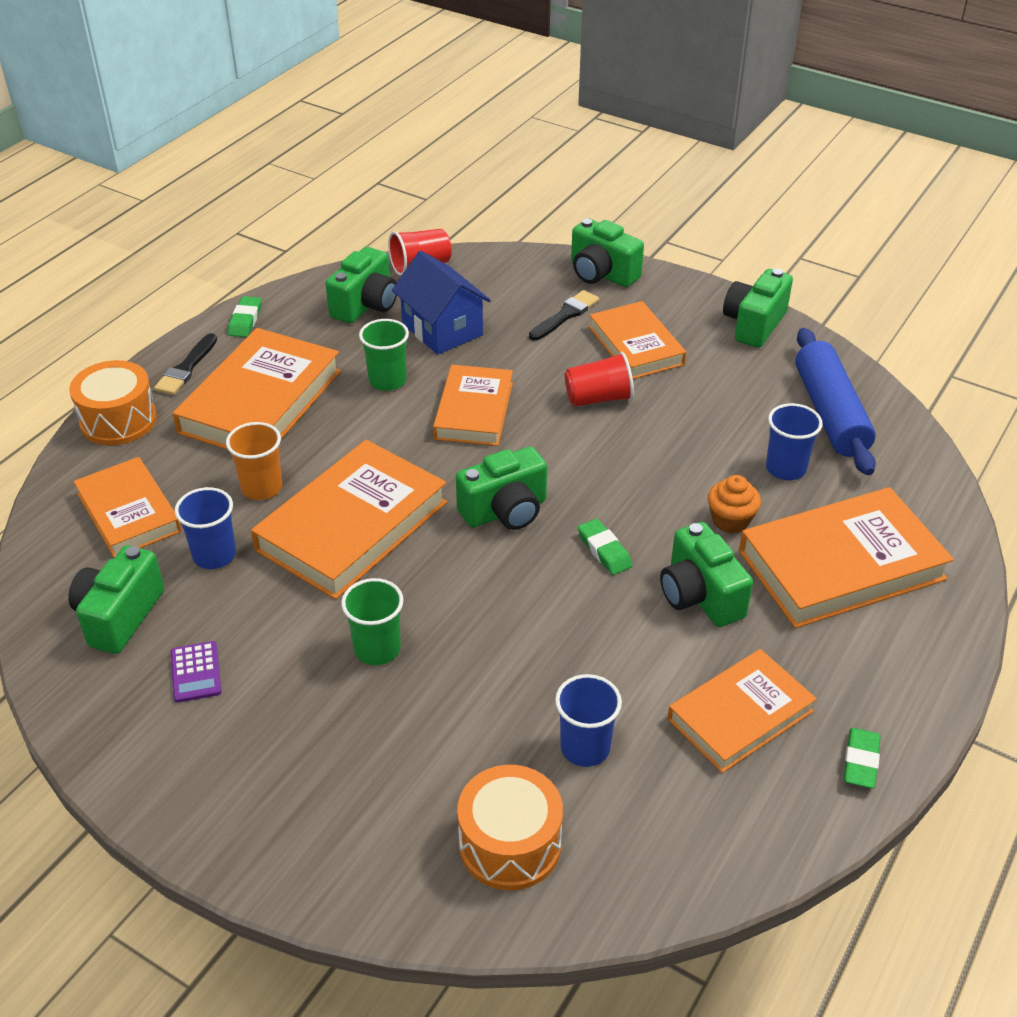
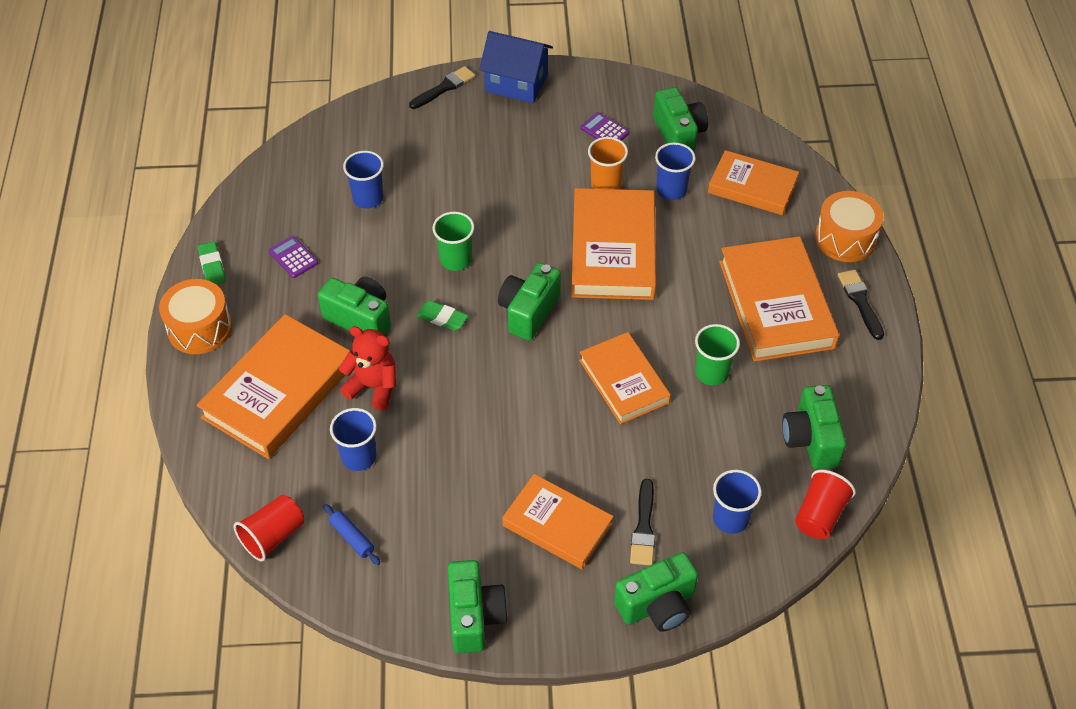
camera: 145 degrees right, 10 degrees up
(245, 320) = (879, 368): green eraser -> none
(261, 488) = (696, 244): orange cup -> orange cup (606, 184)
(330, 879) = (444, 88): none -> black brush
(377, 649) = (523, 189): green cup -> green cup (455, 260)
(442, 329) = (725, 449): blue house -> blue house (516, 83)
(490, 292) = (730, 518): none -> blue cup
(510, 844) = (373, 139): orange drum -> orange drum (200, 328)
(598, 398) = (543, 447): red cup -> red cup (273, 536)
(601, 274) = (657, 605): green camera -> green camera turned 150 degrees clockwise
(730, 520) = (373, 387): orange cupcake -> red teddy bear
(740, 715) = (293, 257): orange book -> purple calculator
(830, 413) = (352, 538): blue rolling pin -> blue rolling pin, size x0.42

